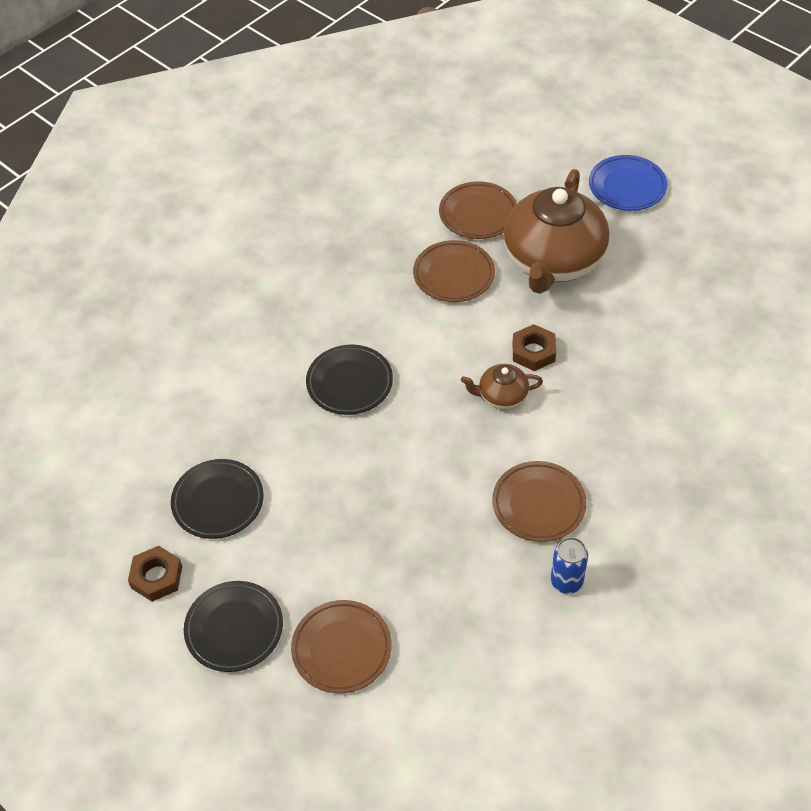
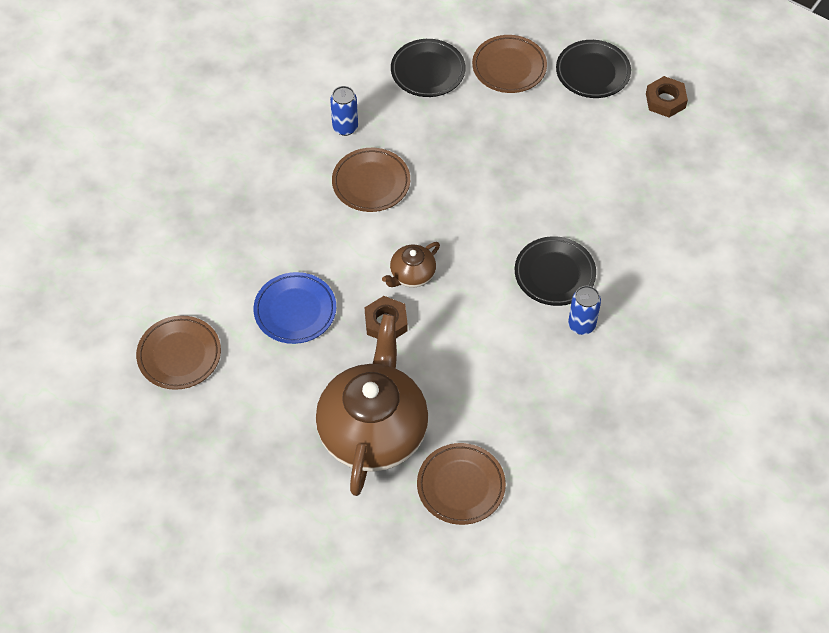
camera: 170 degrees right, 5 degrees up
(218, 502) = (638, 160): black plate -> black plate (428, 71)
(335, 332) = (581, 325): none -> blue can
(454, 275) = (475, 403): brown plate -> brown plate (179, 355)
(501, 396) = (412, 275): brown teapot -> brown teapot turned 150 degrees clockwise
(627, 187) = (294, 543): blue plate -> blue plate (295, 311)

